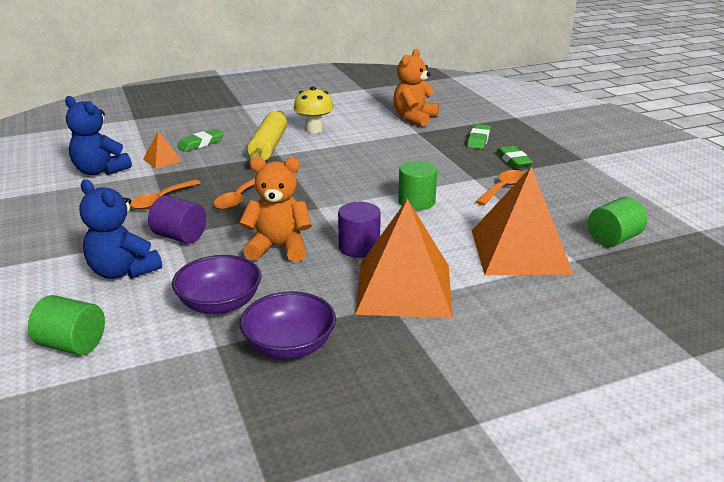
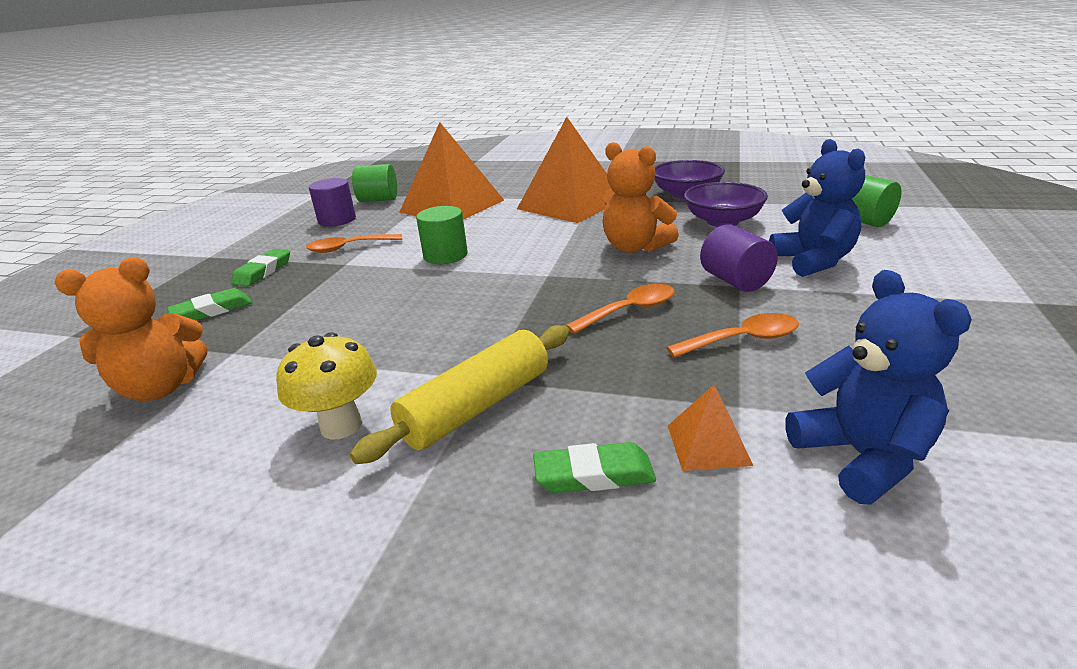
camera: 140 degrees left, 0 degrees up
(359, 247) = (562, 232): purple cylinder -> purple cylinder (337, 220)

